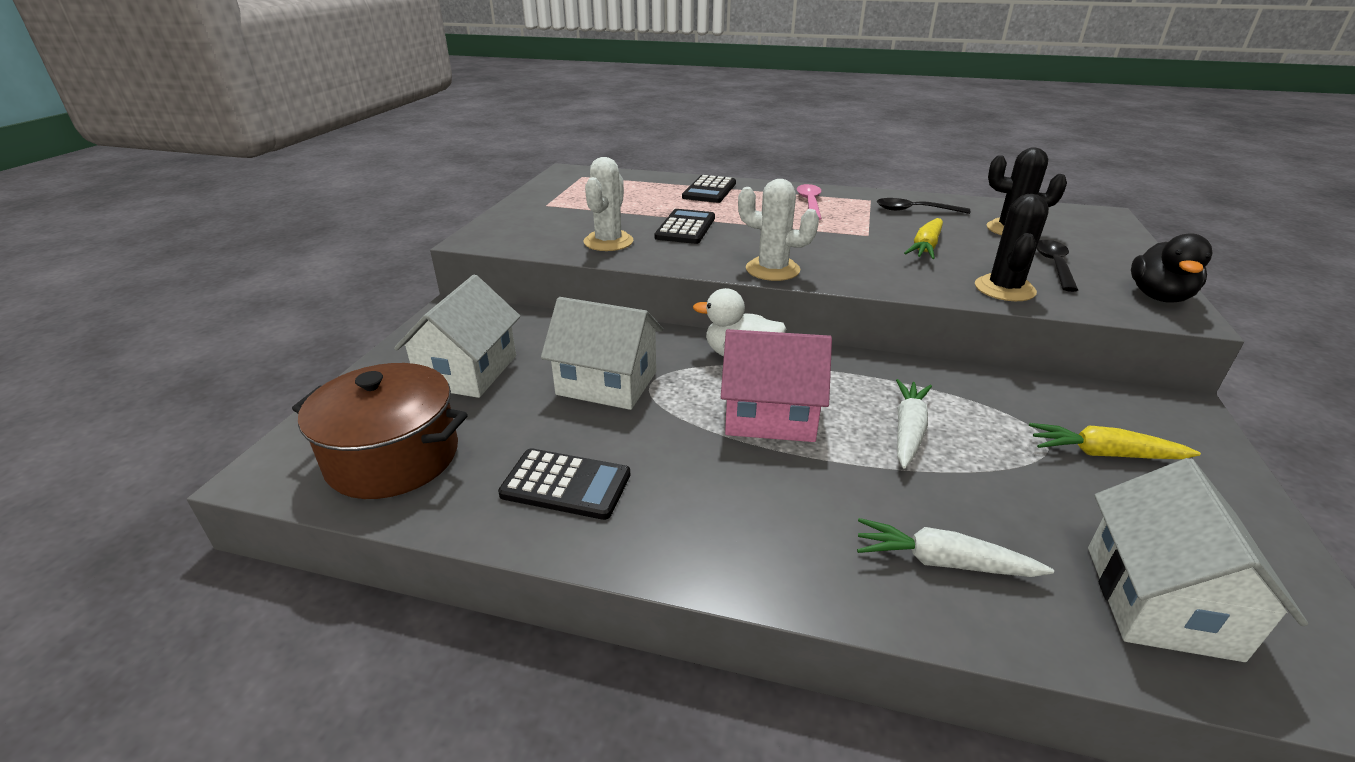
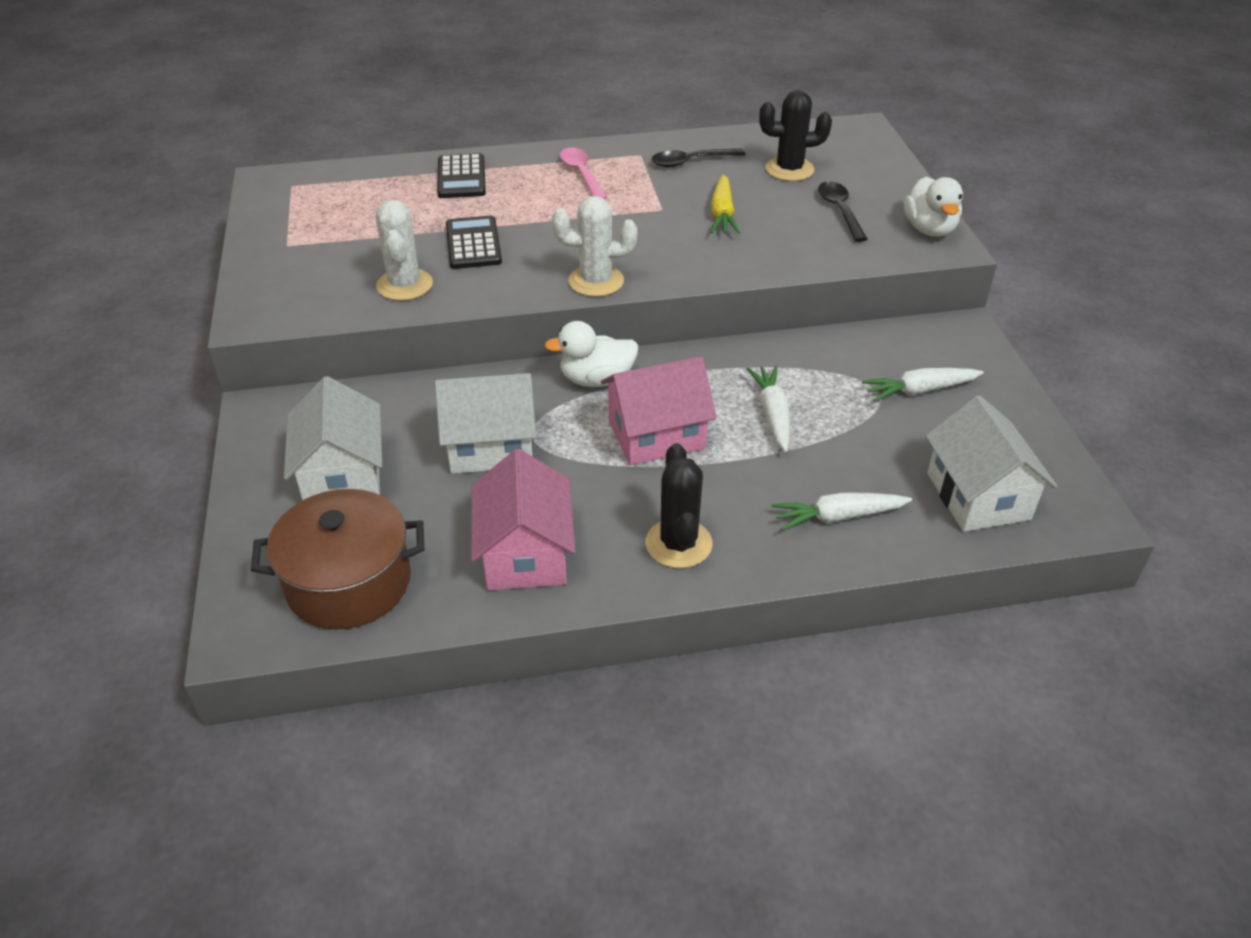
camera: 25 degrees left, 10 degrees up
(566, 484) = (525, 554): black calculator -> pink house
(1004, 289) = (808, 252): black cactus -> black cactus (678, 544)
(1104, 454) = (919, 390): yellow carrot -> white carrot
(1159, 297) = (929, 229): black duck -> white duck

